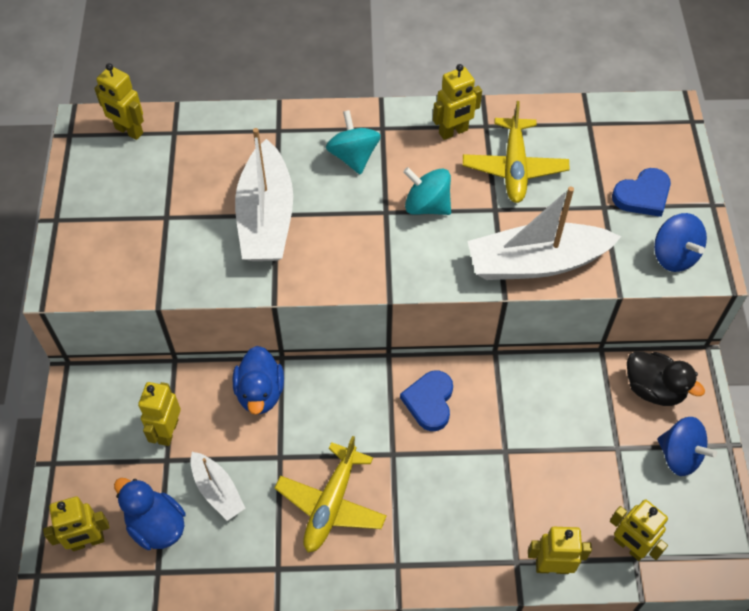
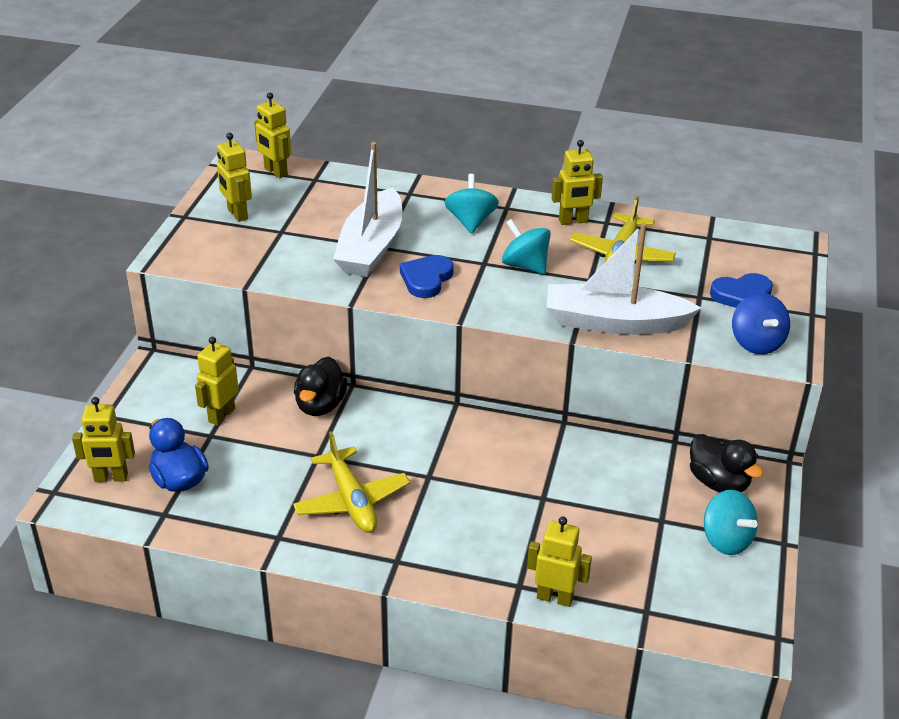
camera: 15 degrees right, 20 degrees down
(217, 490) = (248, 467): white boat -> none
(260, 393) = (320, 405): blue duck -> black duck
(331, 504) = (352, 501): yellow plane -> yellow plane turned 60 degrees counterclockwise
(429, 402) = (482, 445): blue heart -> blue heart (426, 279)
(629, 546) = (643, 600): yellow robot -> yellow robot (237, 214)
(679, 455) = (726, 540): blue spinning top -> turquoise spinning top

